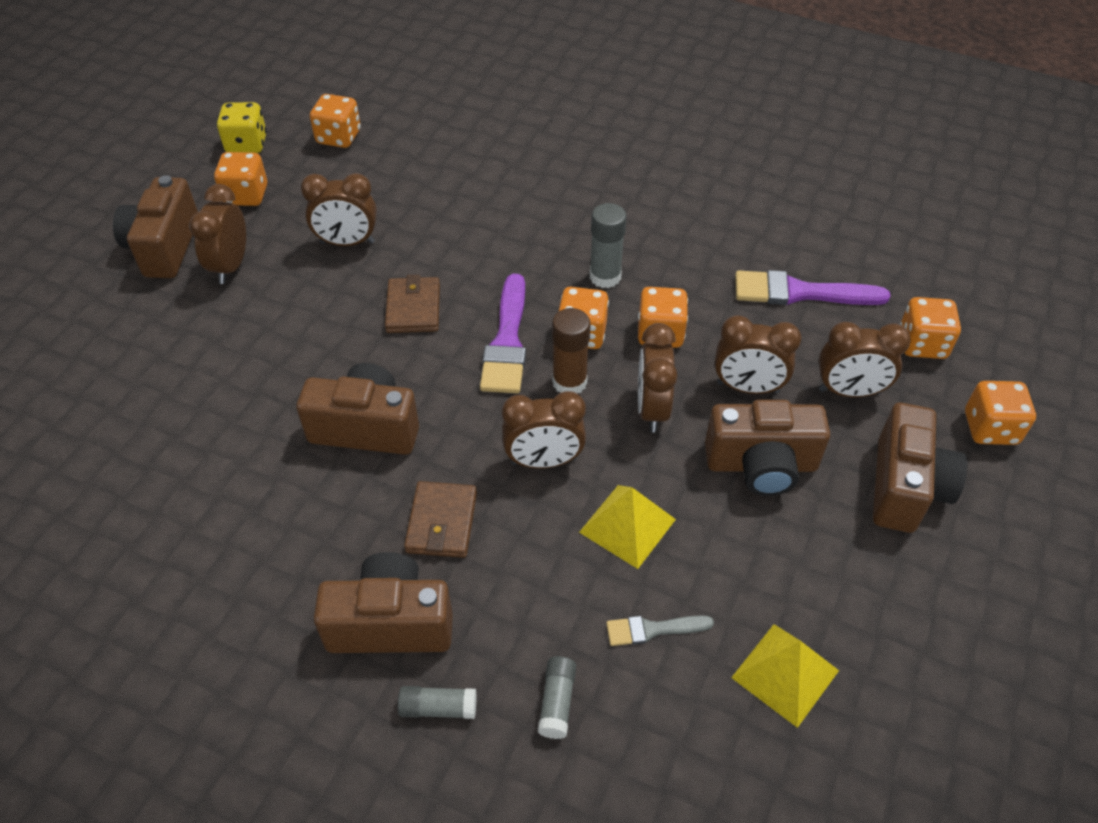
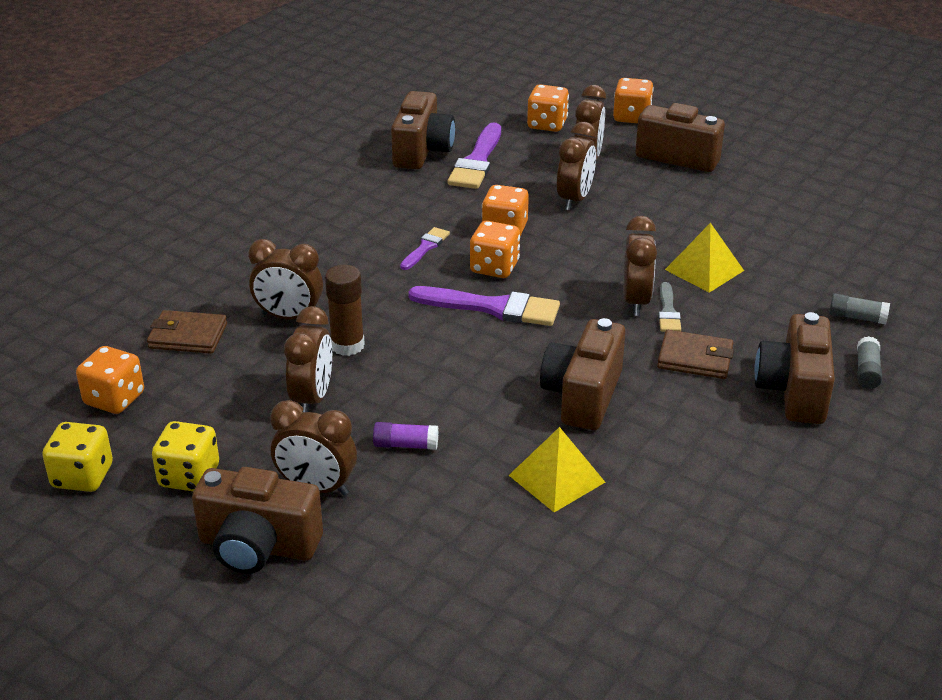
camera: 80 degrees left, 15 degrees down
(246, 195) = (189, 476): orange dice -> yellow dice
(286, 310) = (405, 445): none -> purple glue stick
(413, 308) = (431, 359): brown wallet -> brown wallet (188, 336)
(569, 382) = (550, 280): brown glue stick -> brown glue stick (347, 345)
(605, 277) = (425, 247): grey glue stick -> purple brush
(652, 409) = (588, 244): brown clock -> brown clock (289, 317)
(652, 629) = (796, 270): grey brush -> grey brush (668, 311)
(761, 465) = (652, 206): brown camera -> brown camera (422, 151)
(785, 674) = (828, 225): yellow pyramid -> yellow pyramid (556, 478)

